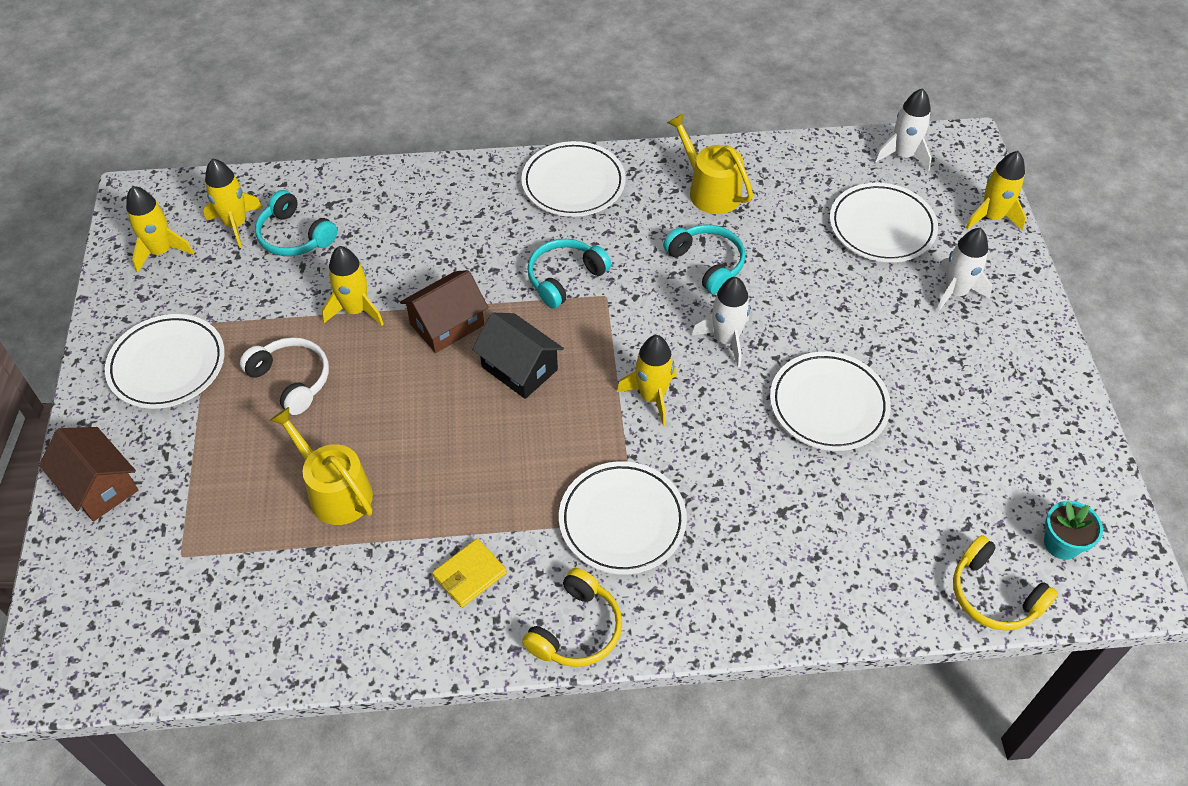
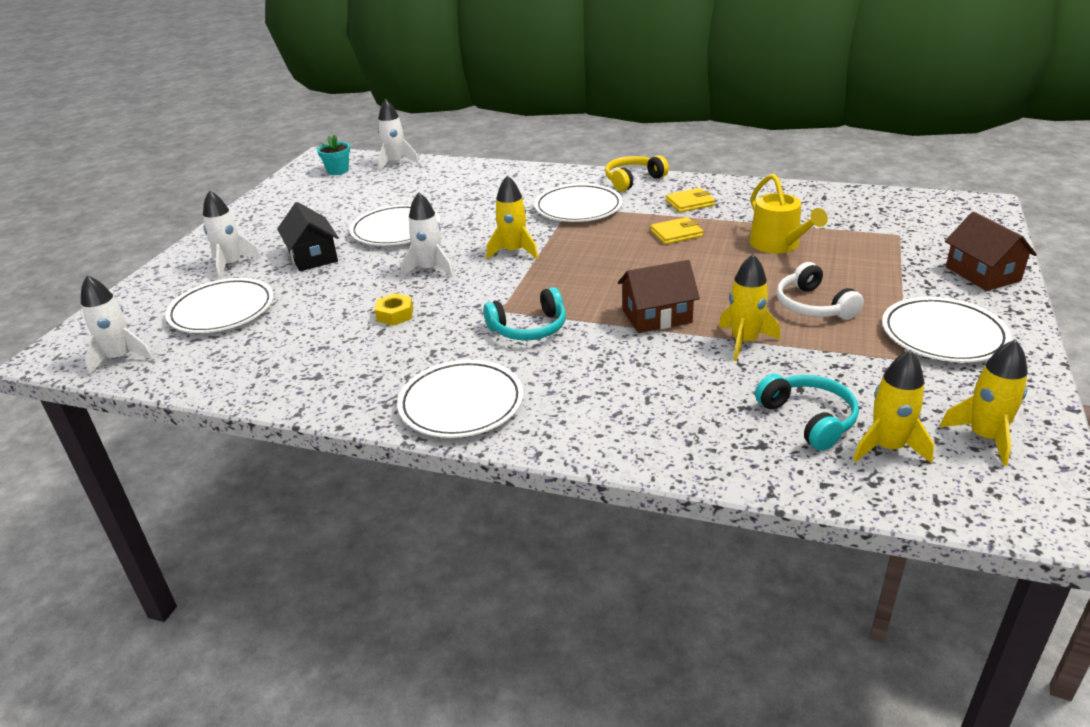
camera: 155 degrees left, 20 degrees down
(468, 486) = (676, 234): none -> yellow wallet
(519, 368) = (606, 281): black house -> black house (313, 256)
(707, 263) = (395, 315): turquoise headphones -> yellow nut
(710, 190) = (331, 367): yellow watering can -> none
(992, 217) = (130, 300): yellow rocket -> none
(994, 595) = (395, 163): yellow headphones -> white rocket

